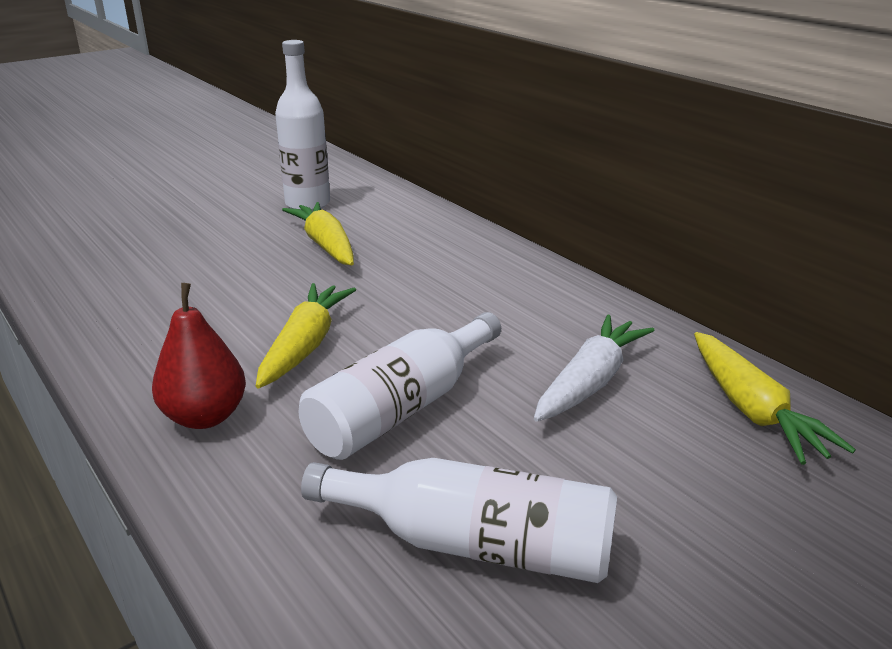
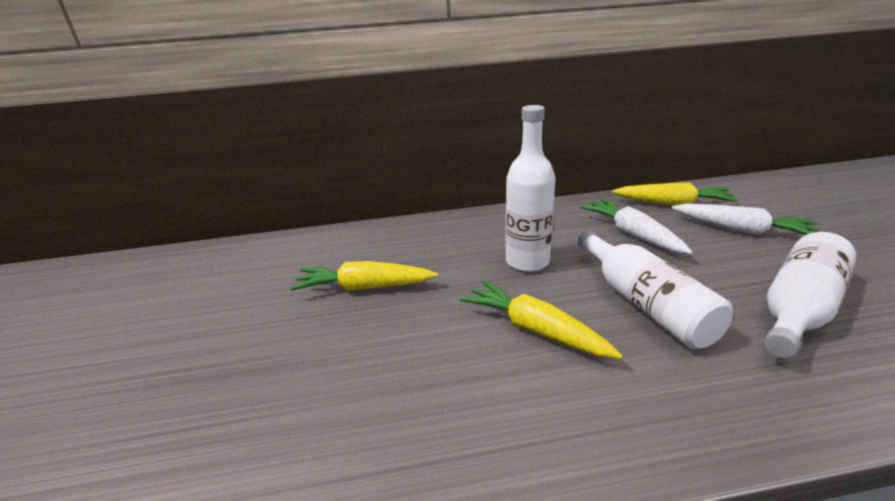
camera: 60 degrees left, 0 degrees up
(205, 416) = (630, 408): red pear -> none
(307, 204) = (270, 281): white bottle -> white bottle (527, 261)
(714, 489) = (741, 230): none -> white carrot

